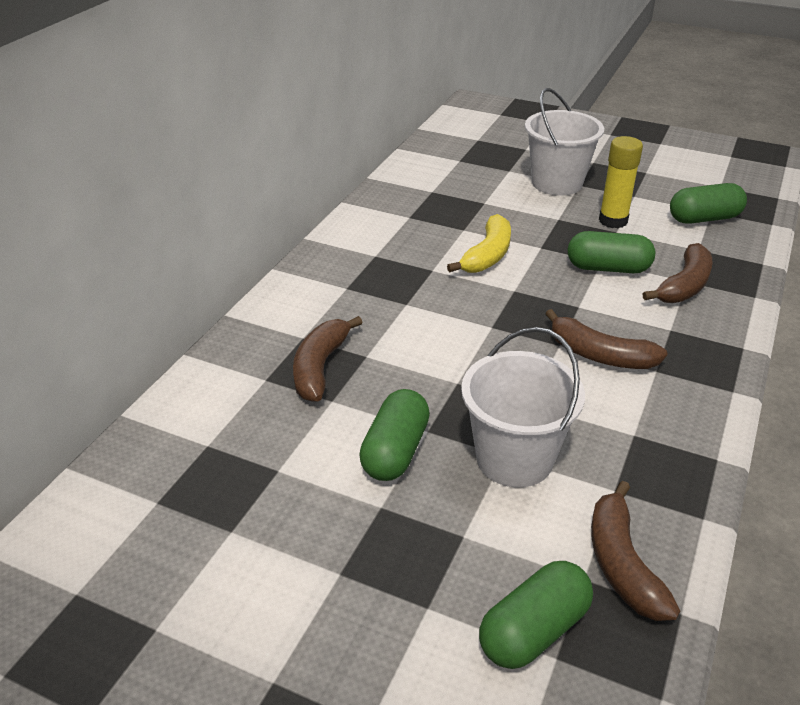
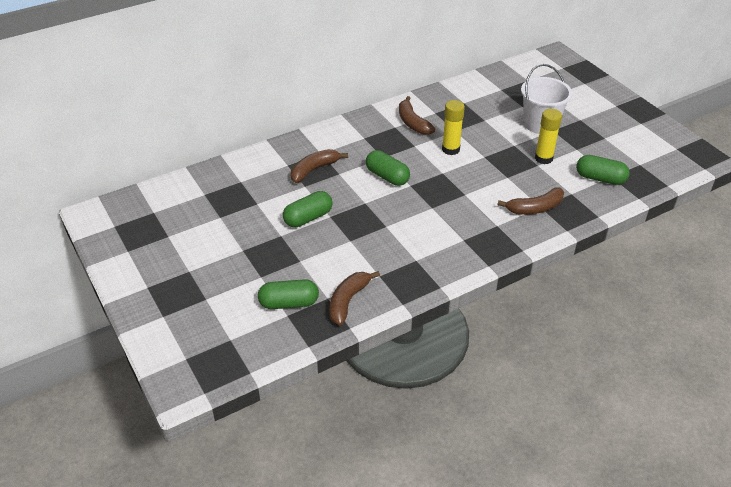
camera: 35 degrees right, 5 degrees up
(487, 255) = (450, 149): yellow banana -> yellow glue stick
(514, 458) = (352, 244): white bucket -> none
(599, 355) = (445, 220): brown banana -> brown banana (412, 123)
(608, 268) = (505, 182): green capsule -> green capsule (387, 176)

